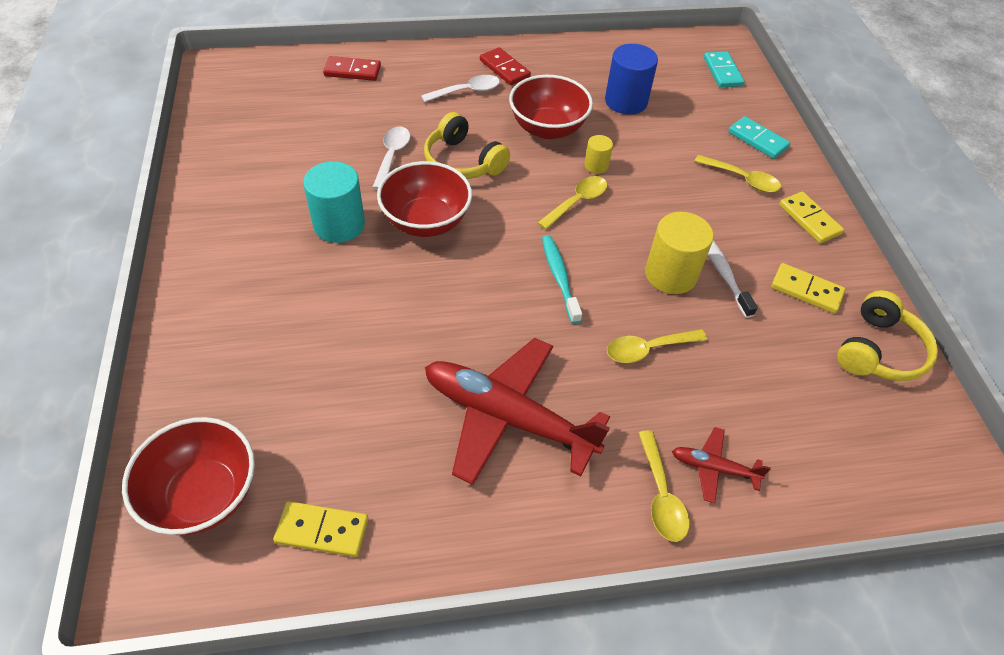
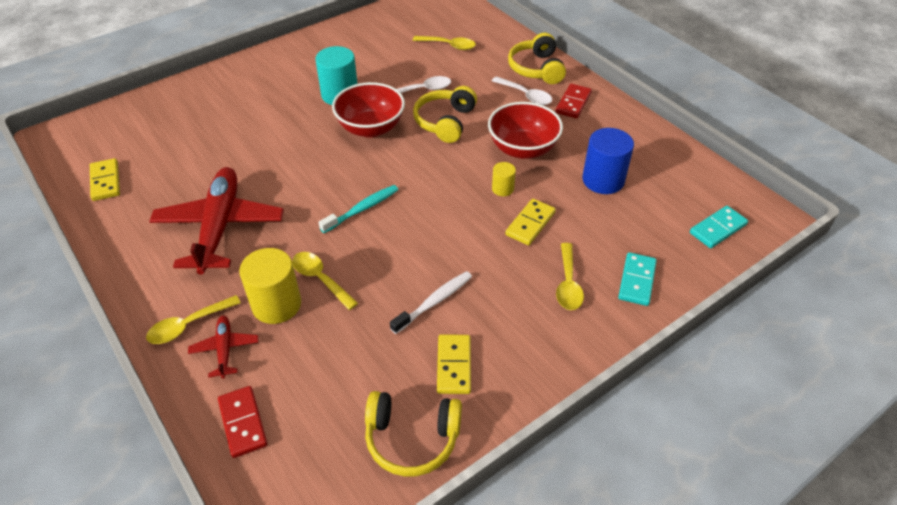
camera: 65 degrees right, 5 degrees down
(204, 495) = (113, 131): red bowl -> none
(352, 71) = (494, 40): red domino -> red domino (242, 423)
(429, 66) = (536, 69): none -> yellow headphones
(577, 202) = (450, 192): yellow spoon -> yellow spoon (449, 45)
(670, 274) = (409, 269): yellow cylinder -> yellow cylinder (276, 304)
(809, 219) = (553, 347): yellow domino -> yellow domino (530, 224)

